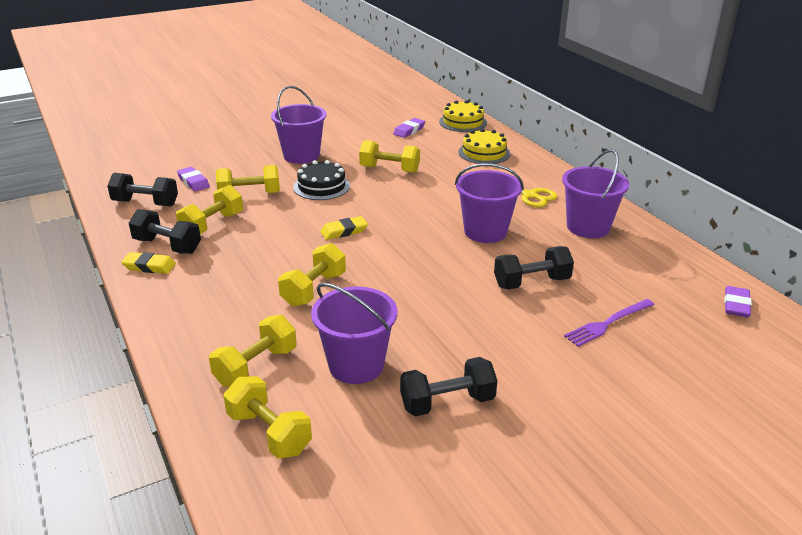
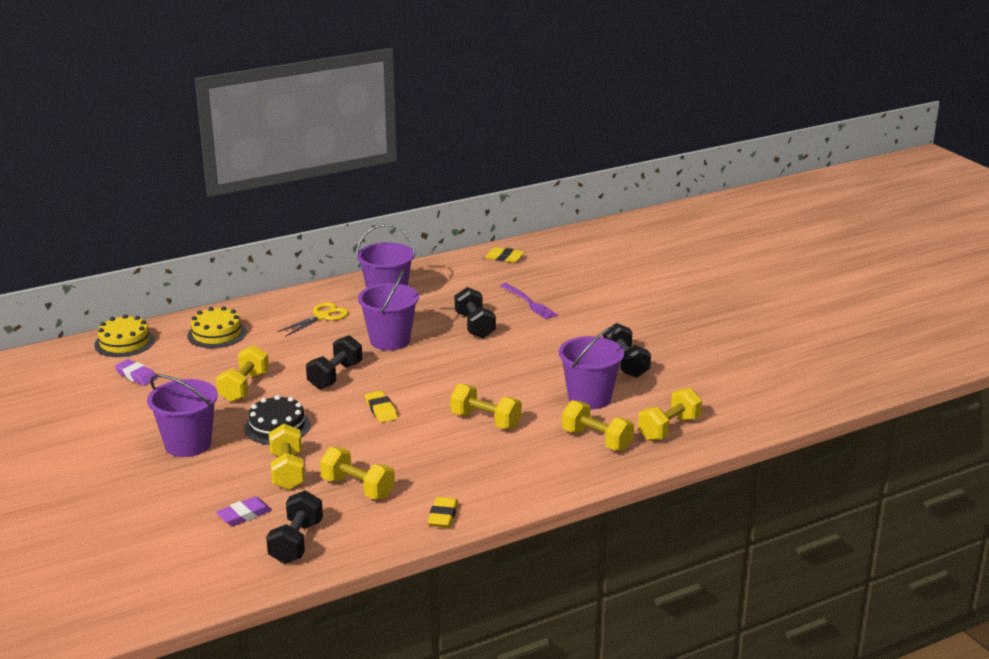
camera: 90 degrees left, 5 degrees down
(167, 246) = (401, 511): black dumbbell -> black dumbbell (335, 376)
(736, 305) = (504, 258): purple eraser -> yellow eraser

